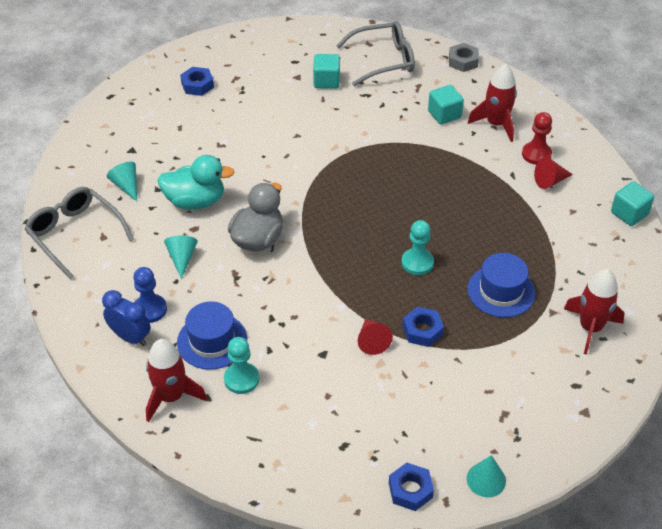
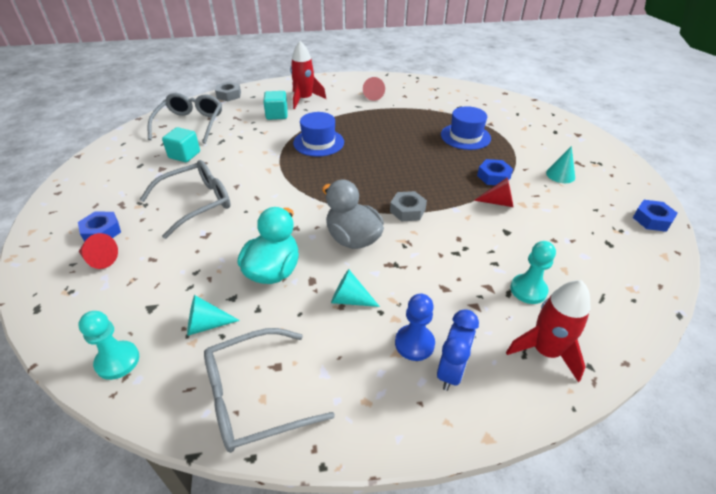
camera: 70 degrees left, 5 degrees down
(130, 337) = (451, 371): blue clock -> blue clock turned 150 degrees clockwise
(167, 100) = (99, 259): none -> red cone
(212, 341) = (474, 301): blue hat -> blue hat (318, 142)
(258, 121) = (195, 203): none -> grey glasses
(320, 268) = (407, 210): none -> grey nut
(417, 263) = (423, 162): turquoise pawn -> turquoise pawn (117, 361)
(486, 479) = (638, 184): turquoise cone -> turquoise cone (560, 175)
(536, 154) = (345, 94): red pawn -> none
(590, 328) = (508, 115): red rocket -> none
(629, 213) = (417, 80): turquoise cube -> none

